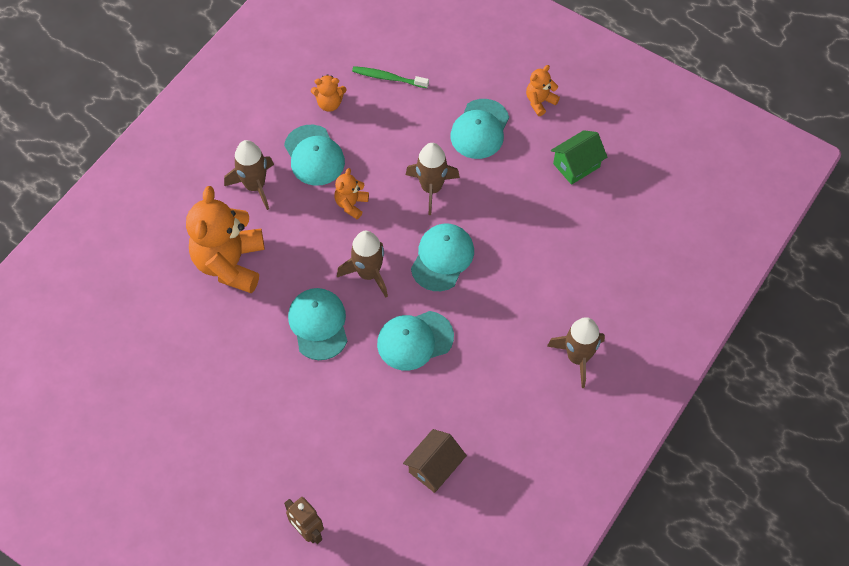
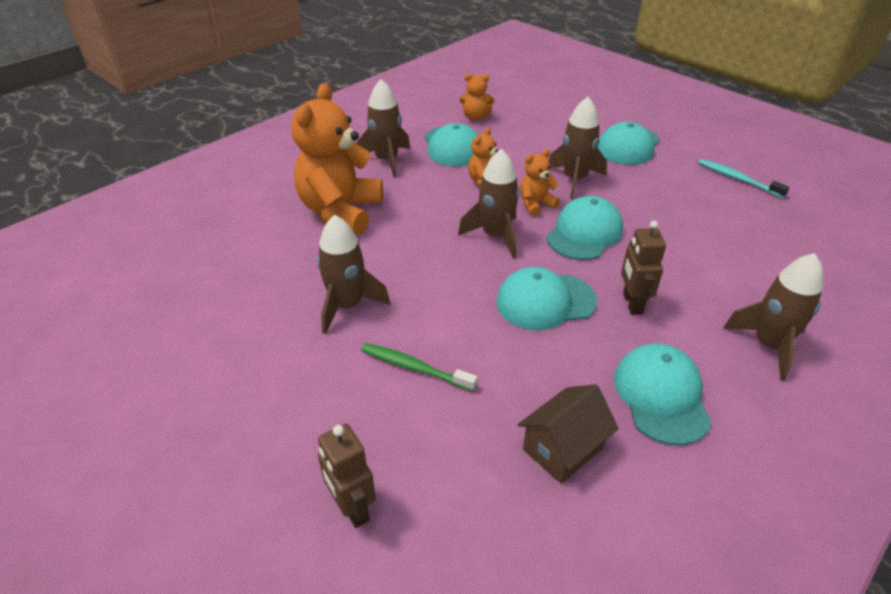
camera: 10 degrees right, 20 degrees down
(263, 369) = (347, 306): none -> brown rocket
(318, 324) = (427, 272): turquoise cap -> turquoise cap (661, 396)
(388, 78) = (536, 107): green toothbrush -> green toothbrush (415, 368)
(480, 332) = (632, 303): none -> brown robot
(540, 102) = (691, 134): orange teddy bear -> orange teddy bear (536, 204)
(576, 165) = (737, 179): green house -> turquoise toothbrush

